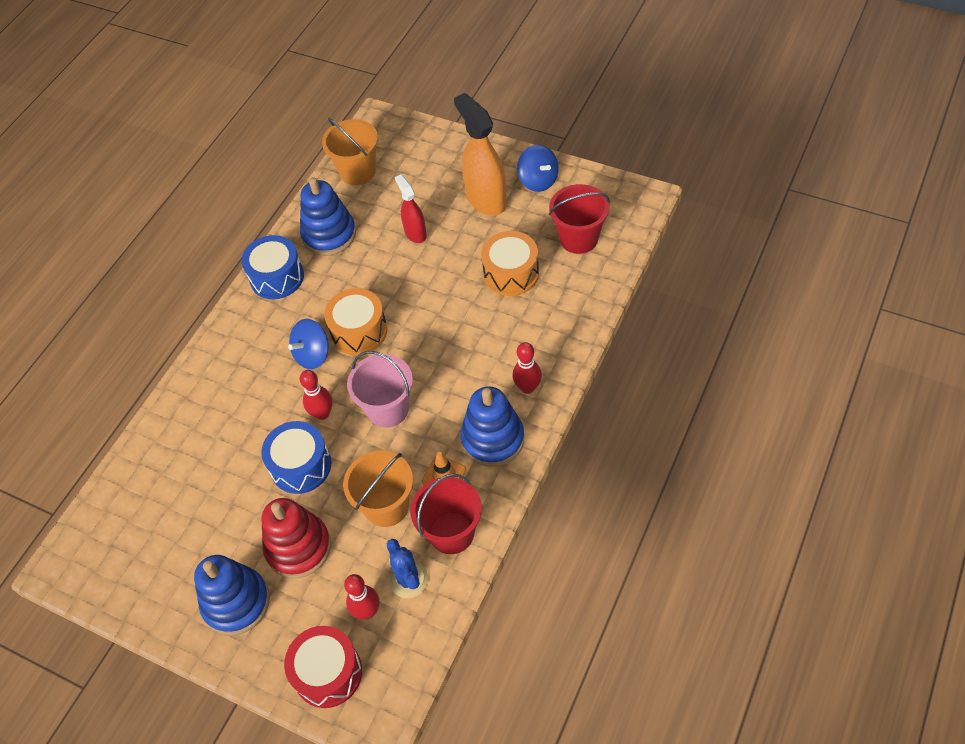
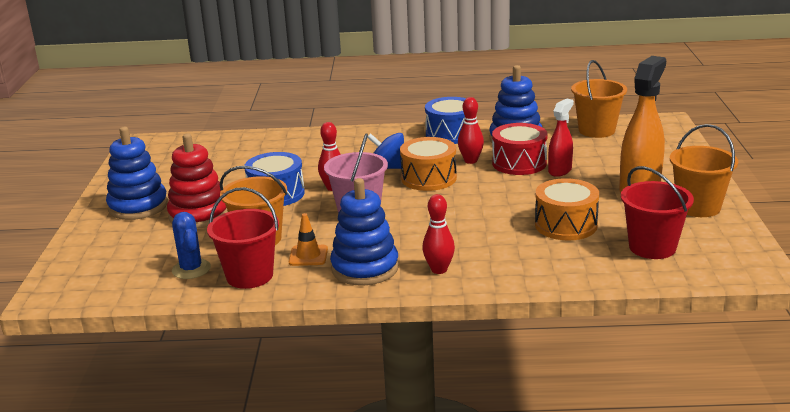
camera: 60 degrees right, 30 degrees down
(328, 673) = (88, 259): red drum -> red drum (519, 163)
(367, 611) = (152, 260): red bowling pin -> red bowling pin (470, 161)
(408, 579) = (191, 269): blue cactus -> blue cactus turned 60 degrees counterclockwise
(538, 180) = (698, 207): blue spinning top -> orange bucket

